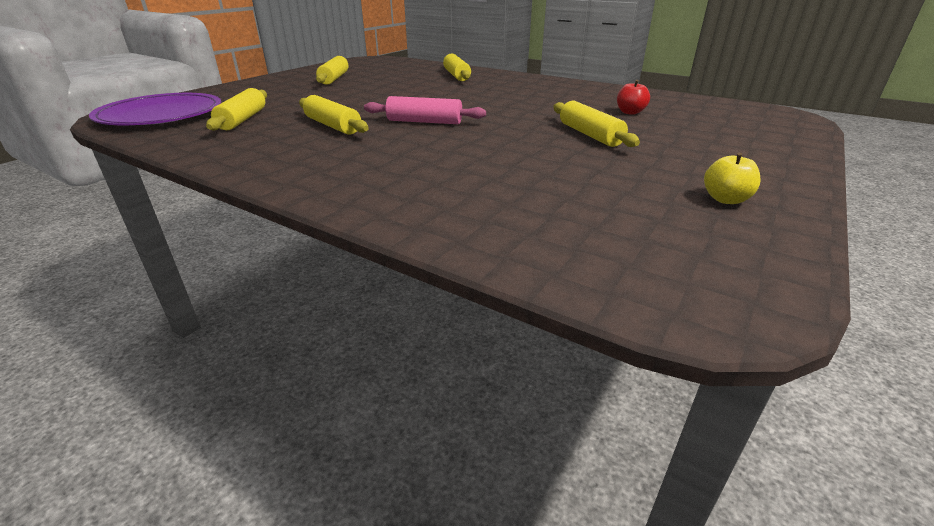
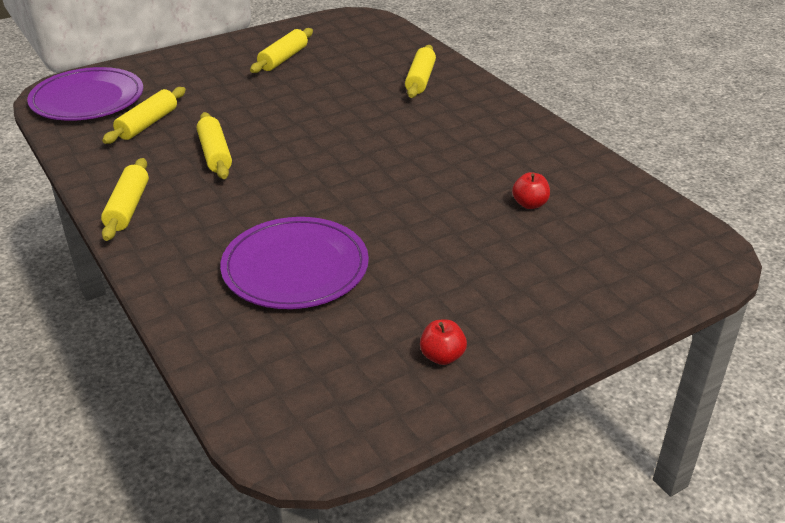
camera: 25 degrees right, 5 degrees up
(424, 122) = (301, 168): pink rolling pin -> none
(504, 174) = (295, 267): none -> purple plate
(590, 135) = (437, 232): yellow rolling pin -> yellow rolling pin (128, 207)
(725, 199) = (442, 356): yellow apple -> red apple

